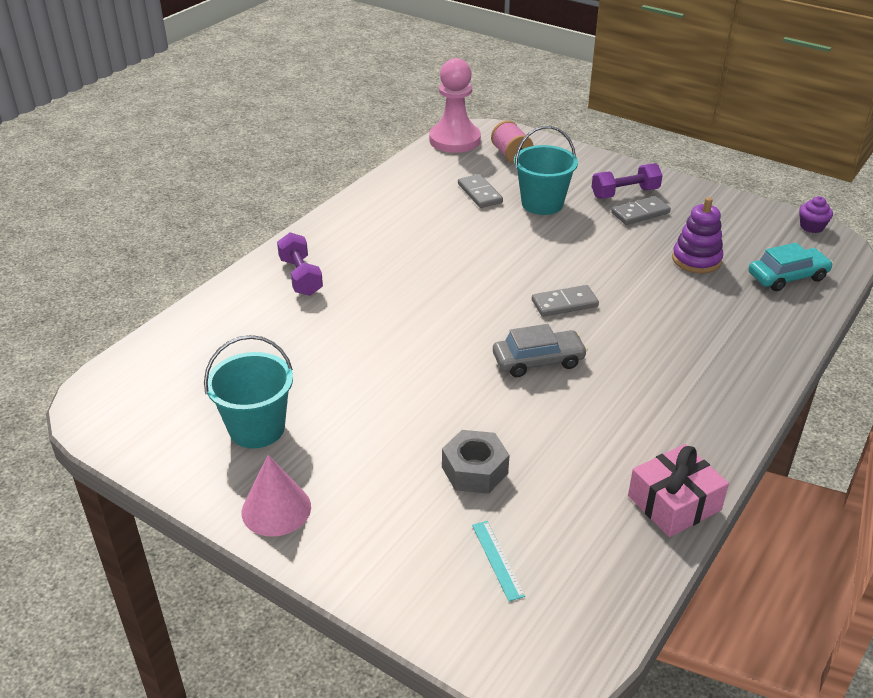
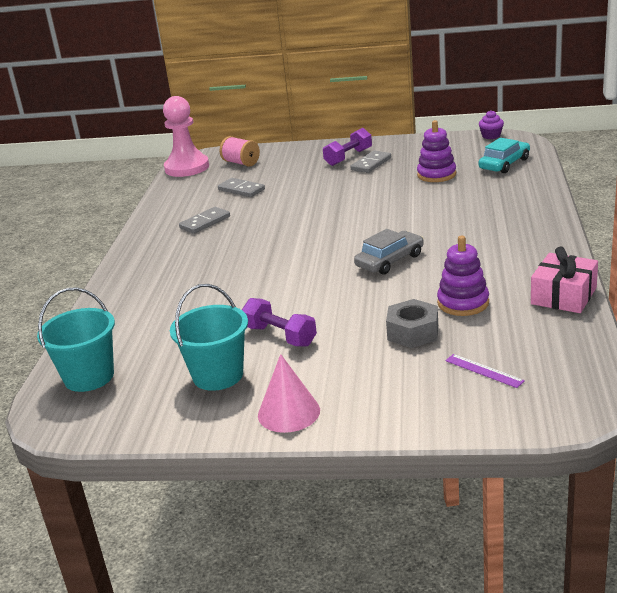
camera: 25 degrees left, 10 degrees down
(300, 276) = (151, 280): purple dumbbell -> purple dumbbell (280, 336)
(497, 560) = (484, 371): turquoise ruler -> purple ruler
(542, 204) = (295, 181): turquoise bucket -> turquoise bucket (89, 377)
(559, 457) = (463, 303): none -> purple stacking toy
(564, 303) = (373, 226): grey domino -> grey domino (205, 222)

